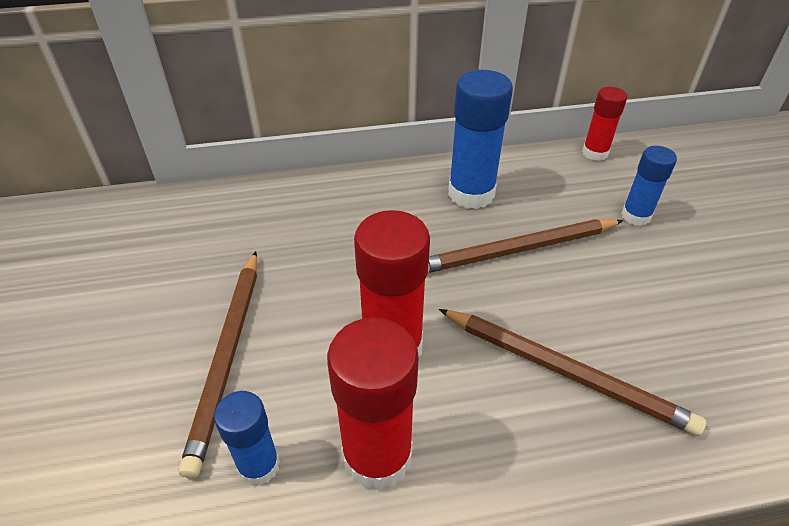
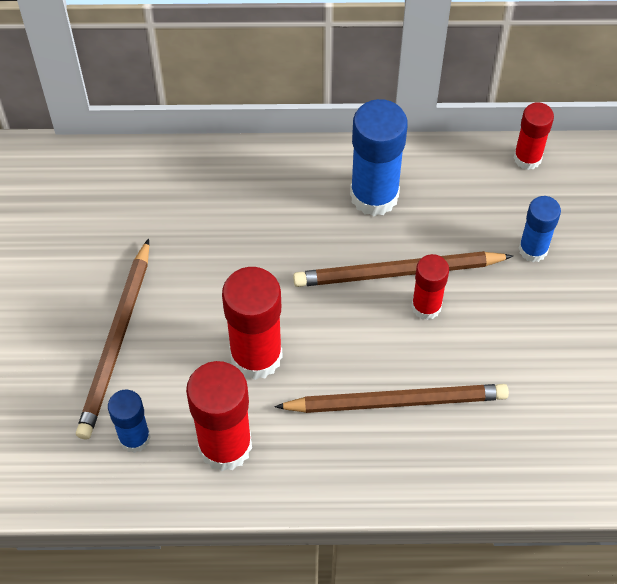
camera: 10 degrees right, 15 degrees up
(557, 275) = (426, 306): none -> red glue stick
(564, 371) = (396, 401): brown pencil -> brown pencil turned 45 degrees counterclockwise

